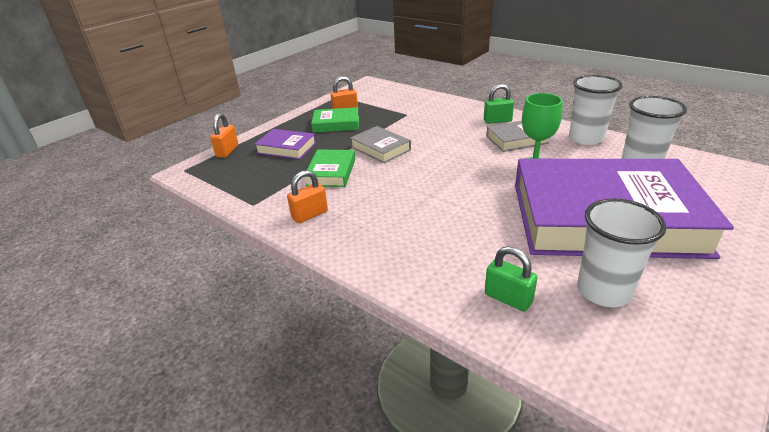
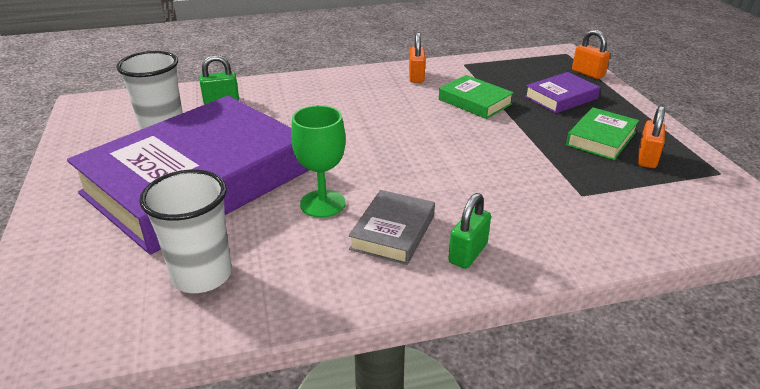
camera: 125 degrees right, 0 degrees up
(380, 148) = (494, 139): grey book -> none
(586, 138) = (313, 290): white cup -> none

